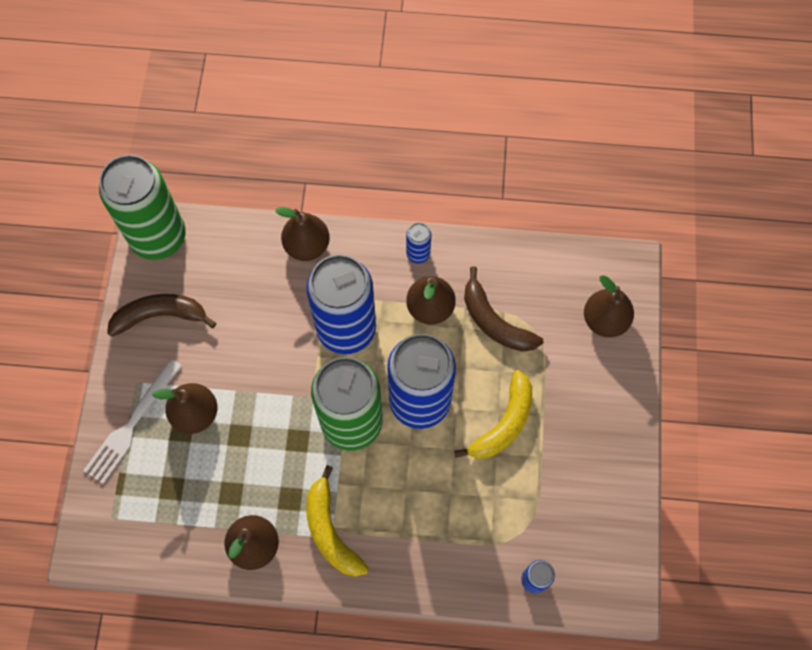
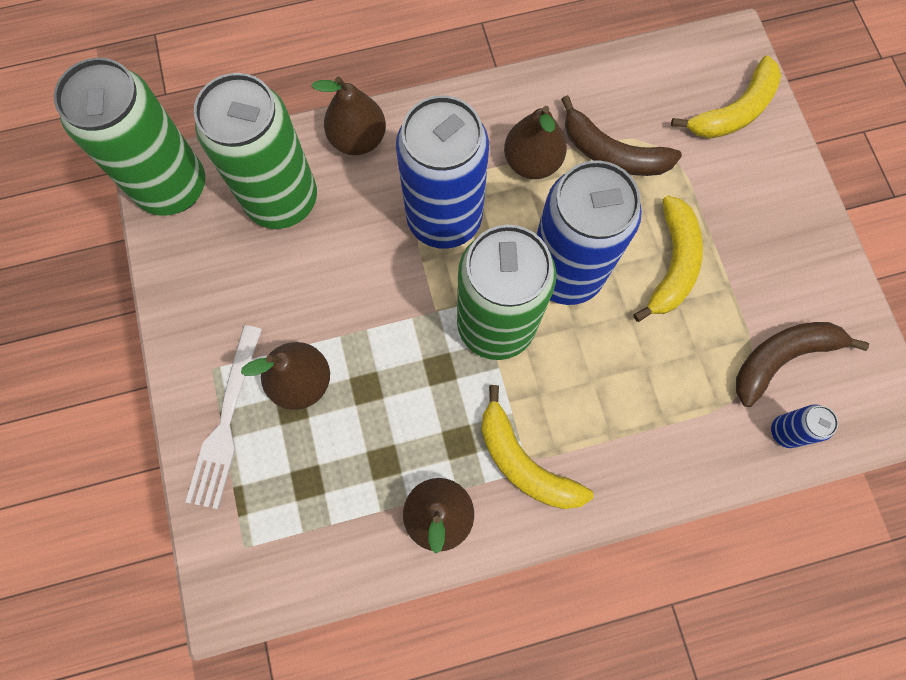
camera: 20 degrees left, 5 degrees up
(160, 316) = (211, 279): brown banana -> brown banana (782, 358)
(233, 274) = (282, 200): none -> green can
(418, 254) = (492, 106): blue can -> none
(604, 320) = (733, 111): brown pear -> yellow banana

